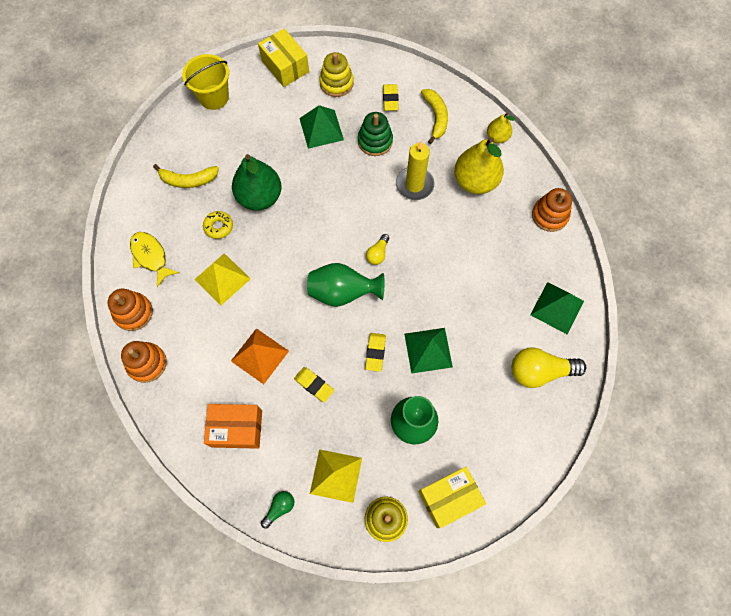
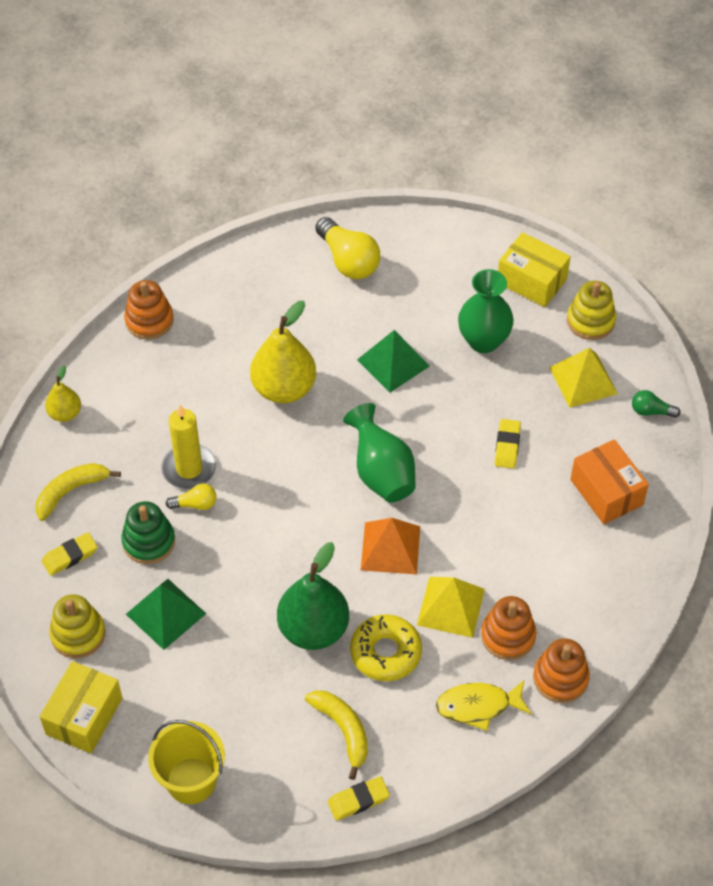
camera: 120 degrees left, 15 degrees down
(147, 363) = (606, 624): orange stacking toy -> orange stacking toy (508, 636)
(151, 256) = (478, 706): yellow fish -> yellow fish turned 60 degrees clockwise
(218, 226) = (385, 652): yellow donut -> yellow donut, size x1.62
(259, 355) = (513, 515): orange pyramid -> orange pyramid (390, 548)
(375, 352) = (430, 408): yellow eraser -> yellow eraser (358, 800)
(378, 253) = (308, 462): yellow light bulb -> yellow light bulb (195, 504)
(475, 181) = (145, 409): yellow pear -> yellow pear (284, 388)
(557, 308) = (265, 272): green pyramid -> none

